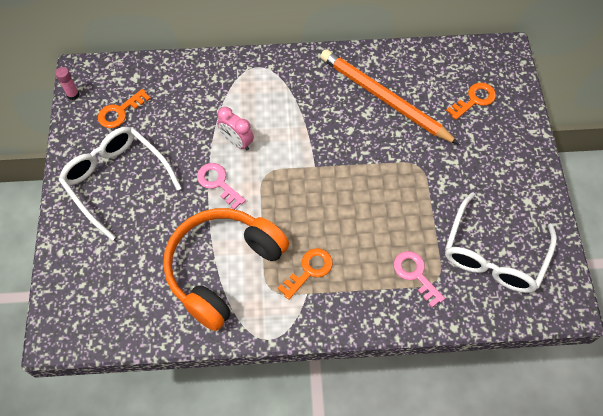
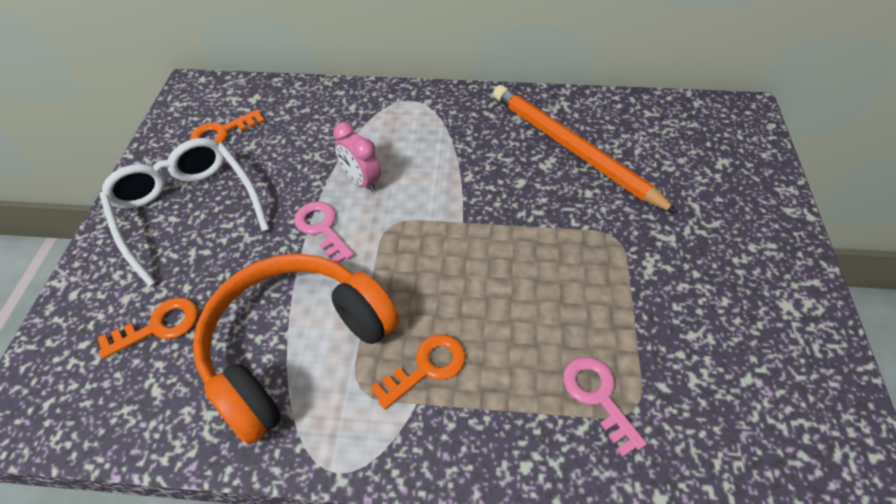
camera: 10 degrees right, 10 degrees down
(73, 95) = (172, 109): pink glue stick -> none
(474, 100) = (701, 162): orange key -> orange key (158, 326)
(493, 255) = (732, 382): white glasses -> none

